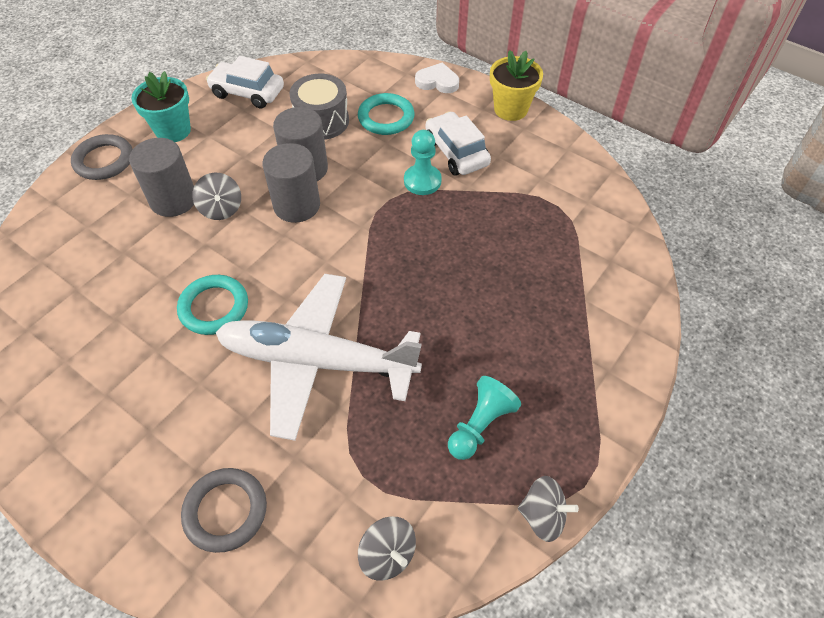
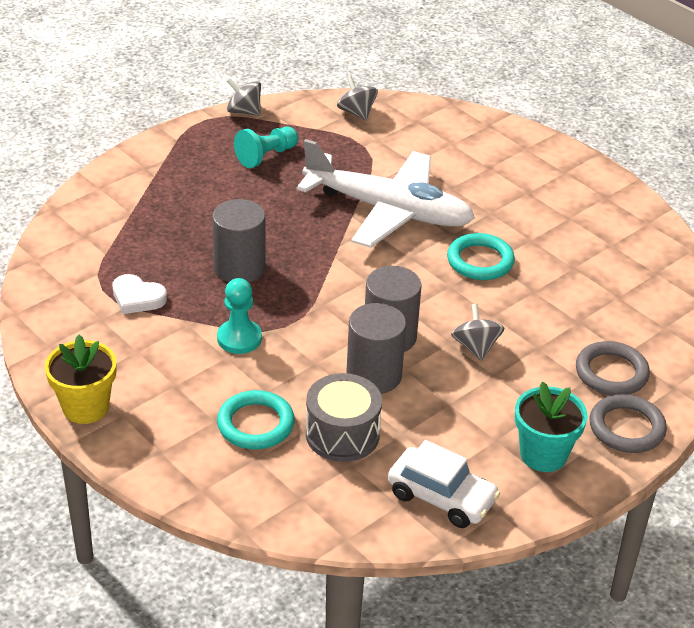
camera: 170 degrees left, 15 degrees down
(173, 200) = (531, 366): grey cylinder -> grey cylinder (239, 268)
(225, 511) = (467, 146): grey ring -> grey ring (611, 373)
(437, 82) = (163, 466): white heart -> white heart (137, 298)
(456, 152) = (185, 364): white car -> none

